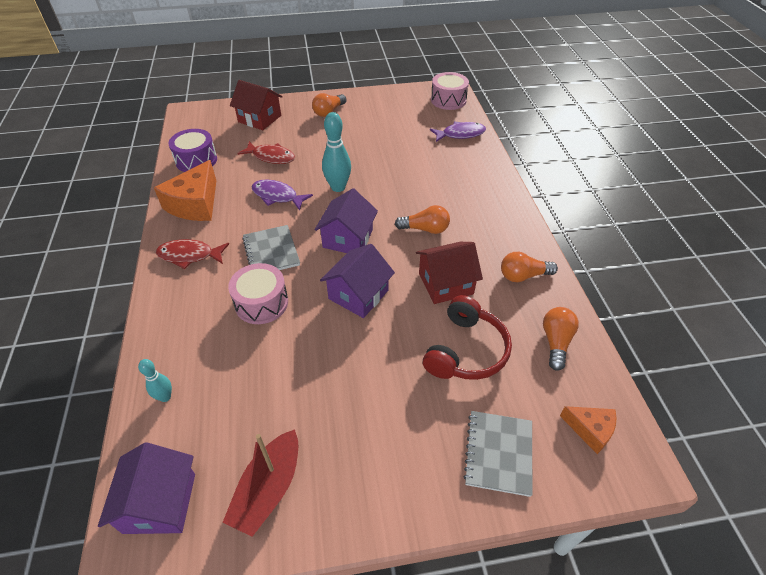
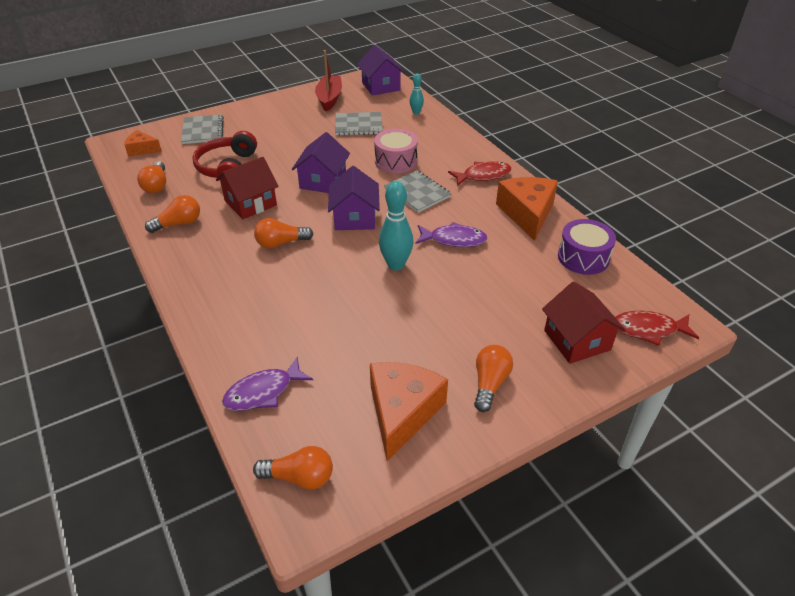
camera: 160 degrees right, 5 degrees down
(260, 119) = (577, 340): red house -> red house turned 60 degrees clockwise
(264, 391) = (358, 125): none -> grey notebook
(271, 157) = (503, 283): red fish -> red fish (648, 330)
(385, 111) = (402, 412): none -> orange cheese
(448, 100) = (299, 477): pink drum -> orange light bulb

